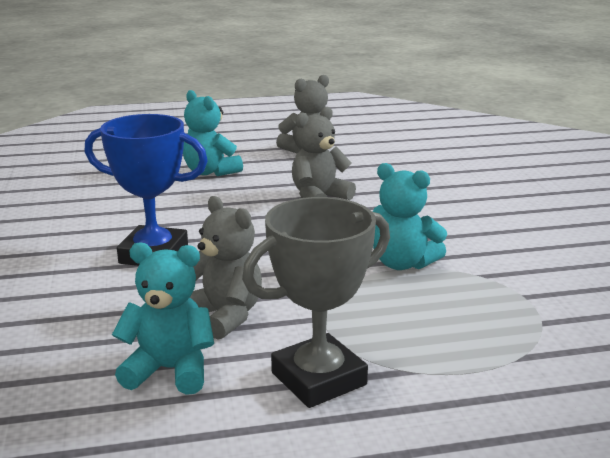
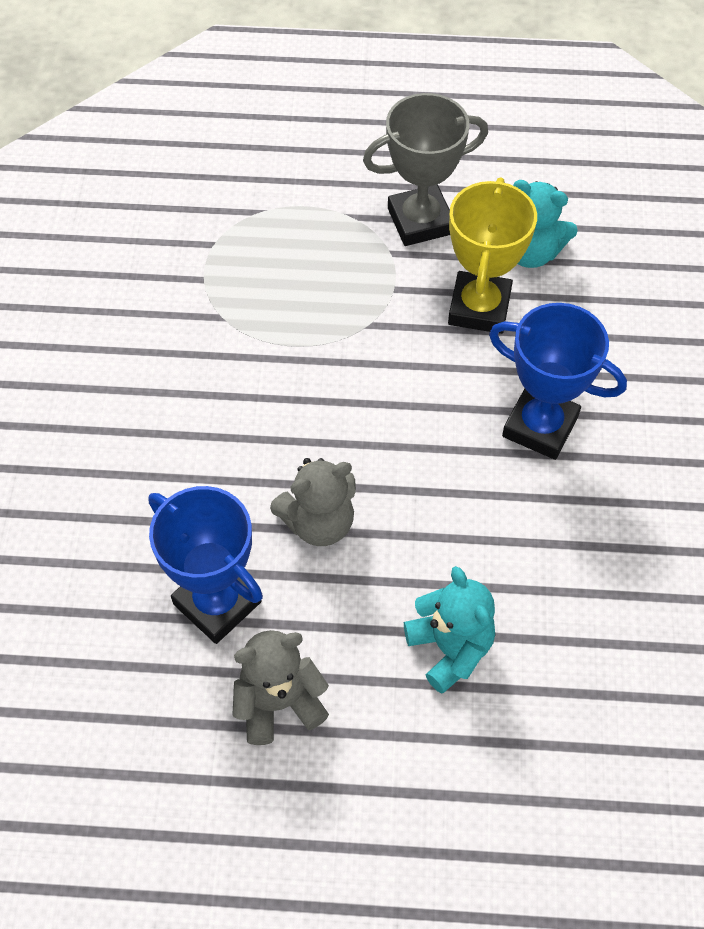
camera: 165 degrees left, 35 degrees up
(224, 316) = (479, 308): grey teddy bear -> yellow trophy
(366, 169) = (217, 603): none -> blue trophy
(402, 263) = (286, 352): turquoise teddy bear -> none

